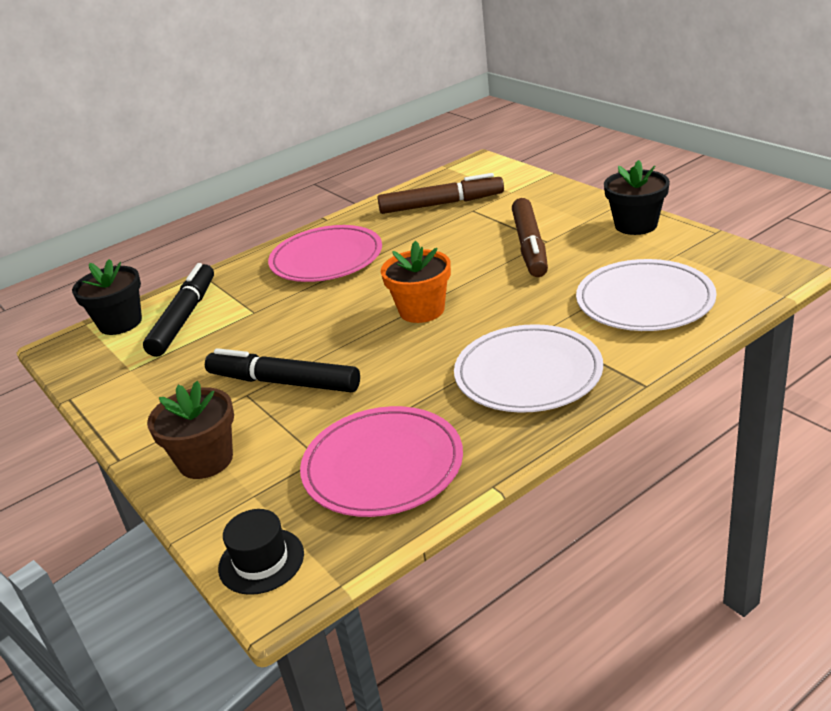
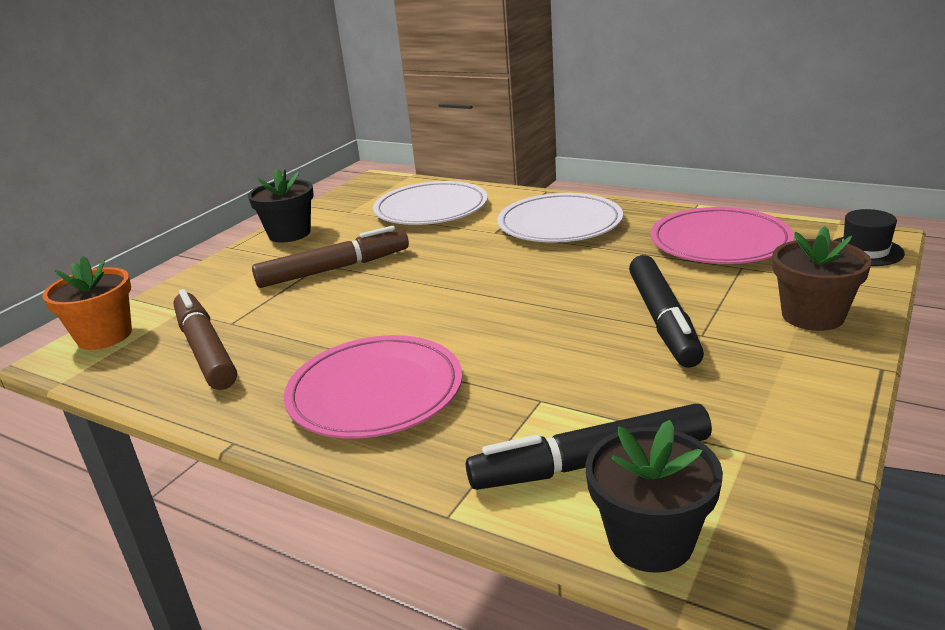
camera: 115 degrees left, 5 degrees down
(421, 310) = (484, 289): orange flower pot -> orange flower pot (104, 336)

